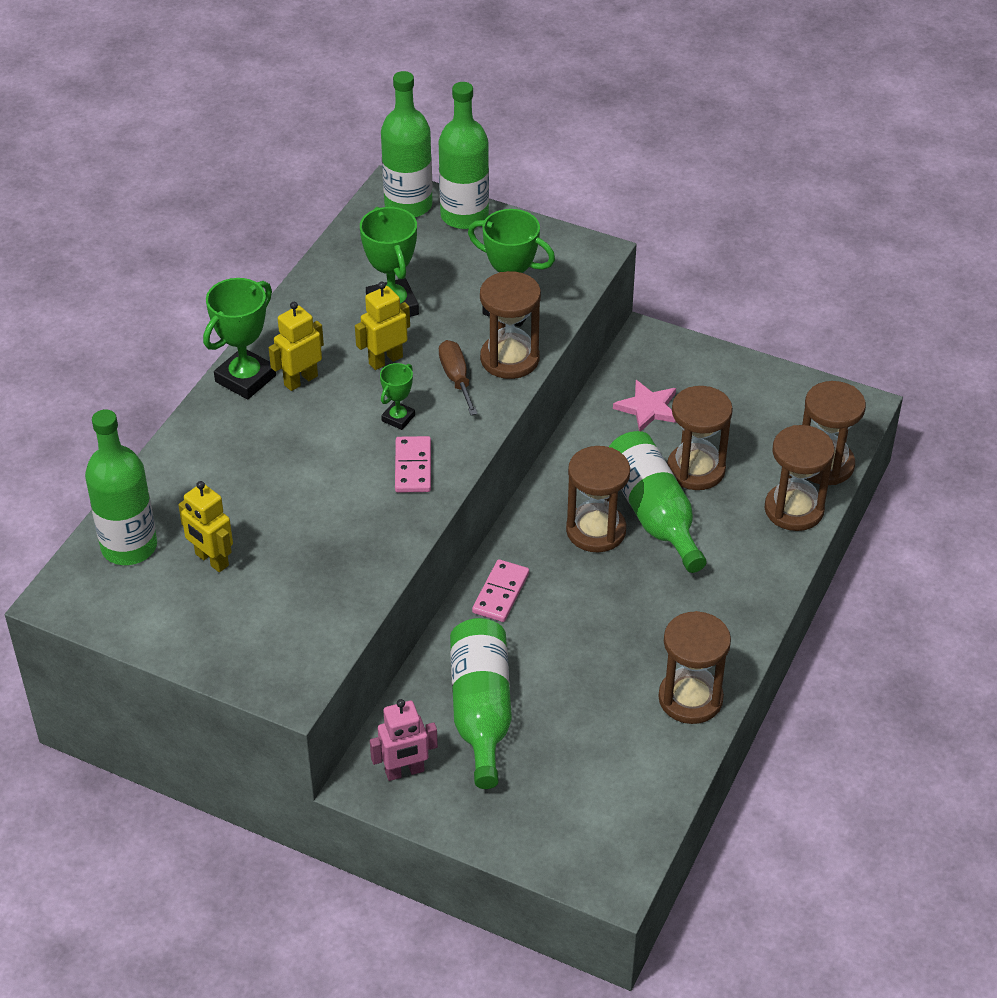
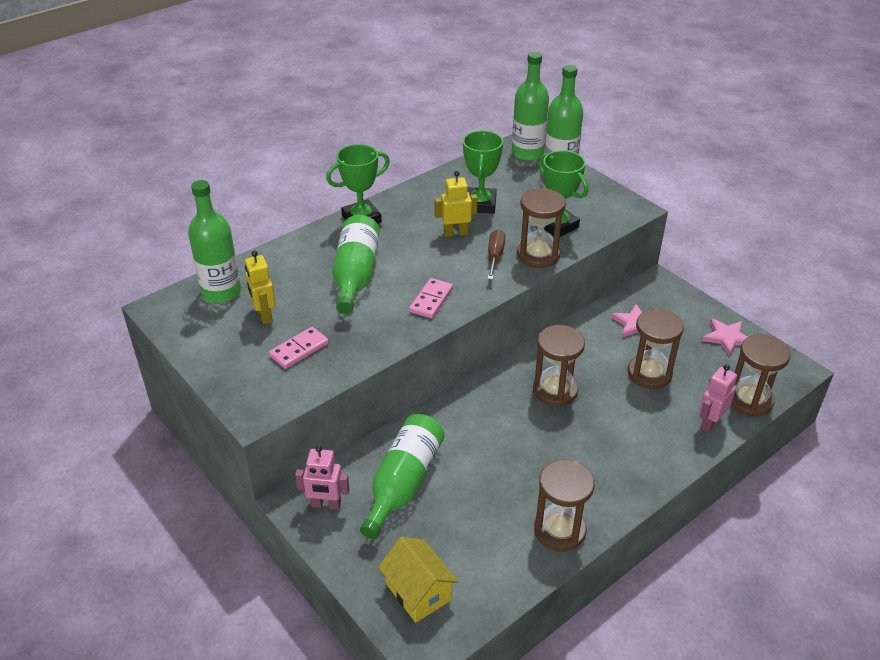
camera: 25 degrees right, 5 degrees down
(300, 380) = (394, 229): yellow robot -> none
(398, 418) = (441, 268): green trophy -> none
(501, 593) = (465, 409): pink domino -> pink domino (299, 350)
(573, 827) = (418, 592): none -> yellow house
(654, 513) = (603, 392): green bottle -> green bottle (356, 275)
(764, 390) = (727, 338): none -> pink star
(794, 509) = (710, 423): brown hourglass -> pink robot

